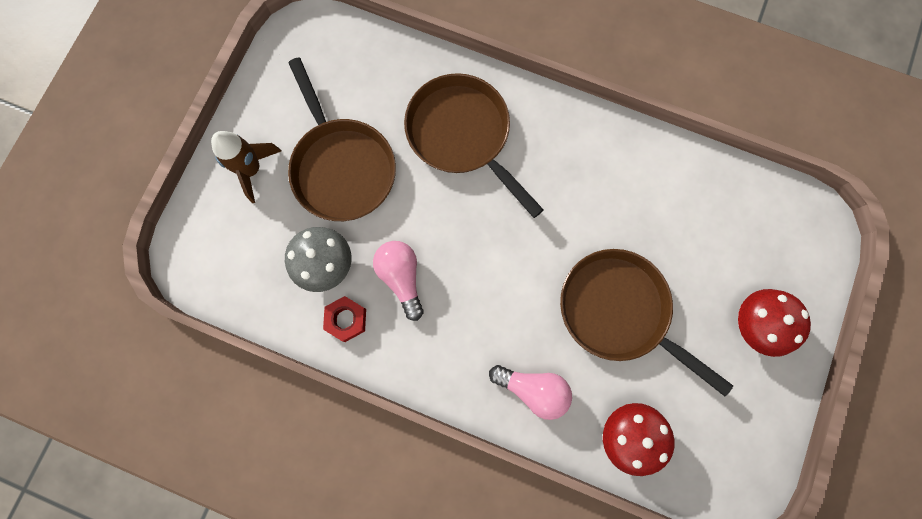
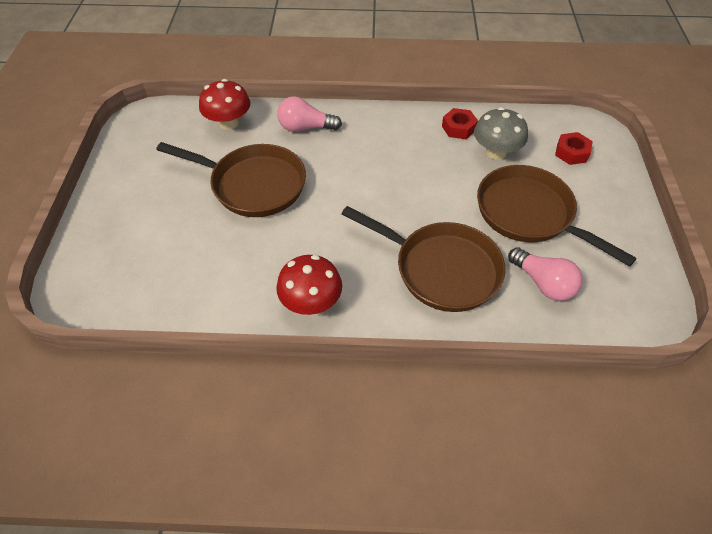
camera: 160 degrees right, 25 degrees down
(241, 232) = (571, 153): none -> red nut
(251, 169) = (599, 192): brown rocket -> none
(401, 278) = (433, 159): pink light bulb -> pink light bulb (543, 283)
(756, 324) = (134, 206): red mushroom -> red mushroom (311, 302)

